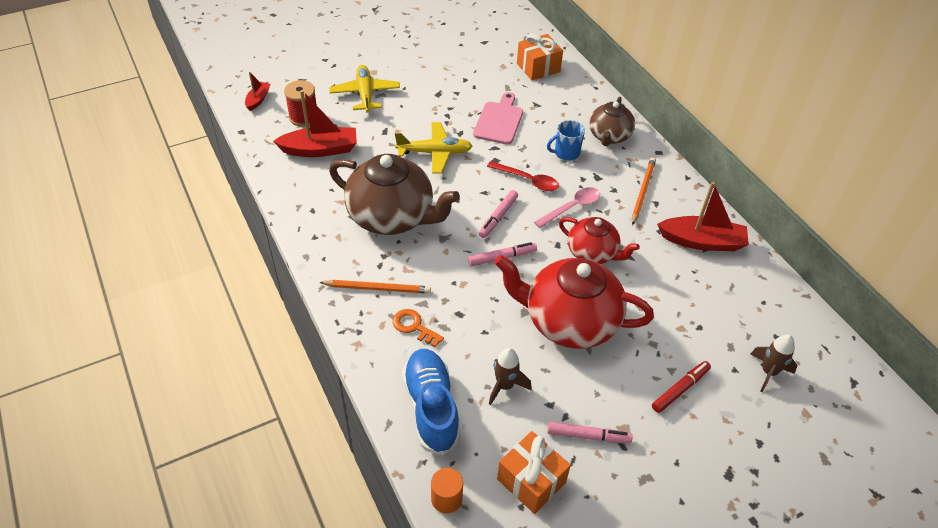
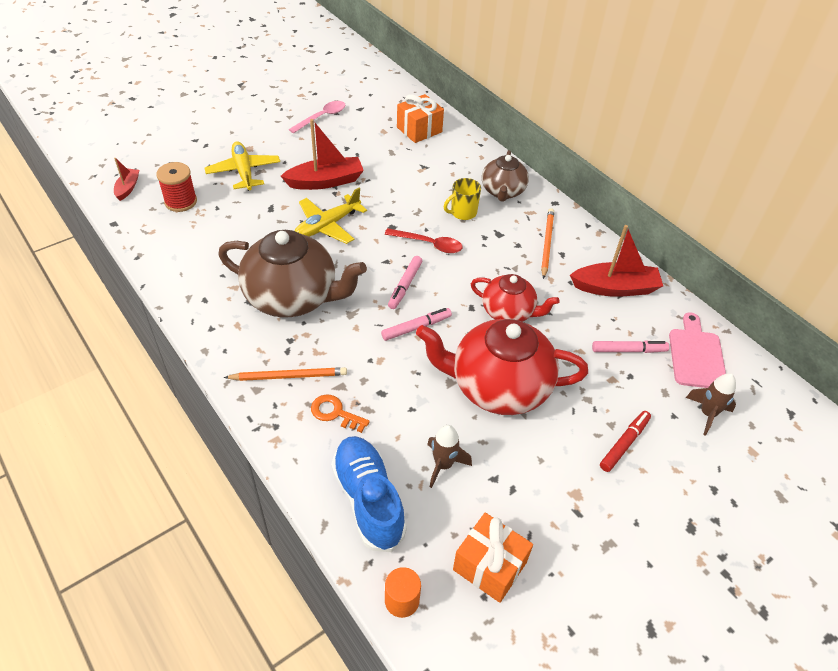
camera: 10 degrees left, 0 degrees up
(320, 149) = (204, 234): red boat -> red boat (325, 181)
(435, 153) = (327, 226): yellow plane -> yellow plane turned 150 degrees clockwise
(499, 121) = (389, 186): pink cutting board -> pink cutting board (696, 355)
(566, 153) = (463, 212): blue mug -> yellow mug
(571, 207) = (479, 267): pink spoon -> pink spoon (322, 117)
(588, 436) = (540, 507): pink marker -> pink marker (628, 350)

